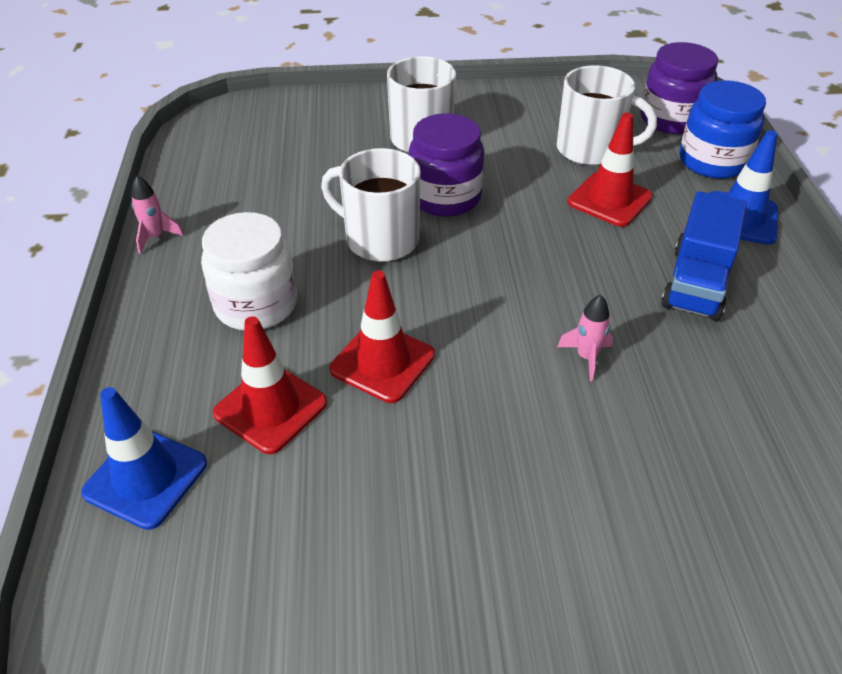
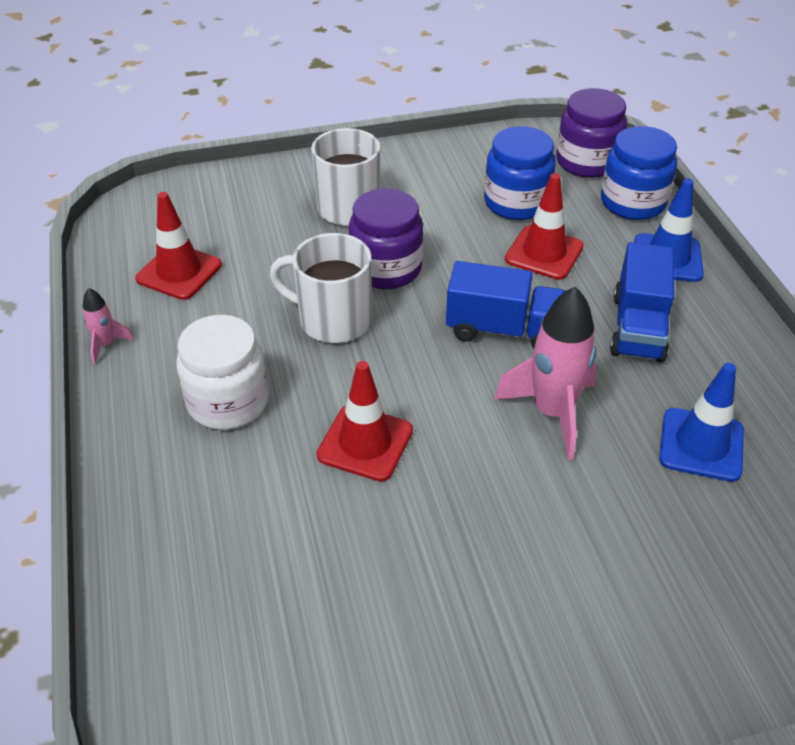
camera: 10 degrees left, 0 degrees up
(146, 478) = (169, 585): blue traffic cone -> blue traffic cone (701, 445)
(270, 408) = (270, 502): red traffic cone -> red traffic cone (179, 272)
(552, 269) = (504, 330): none -> blue truck
(586, 357) = (552, 413): pink rocket -> pink rocket, size x2.08
(591, 150) = (516, 203): white mug -> blue jar

